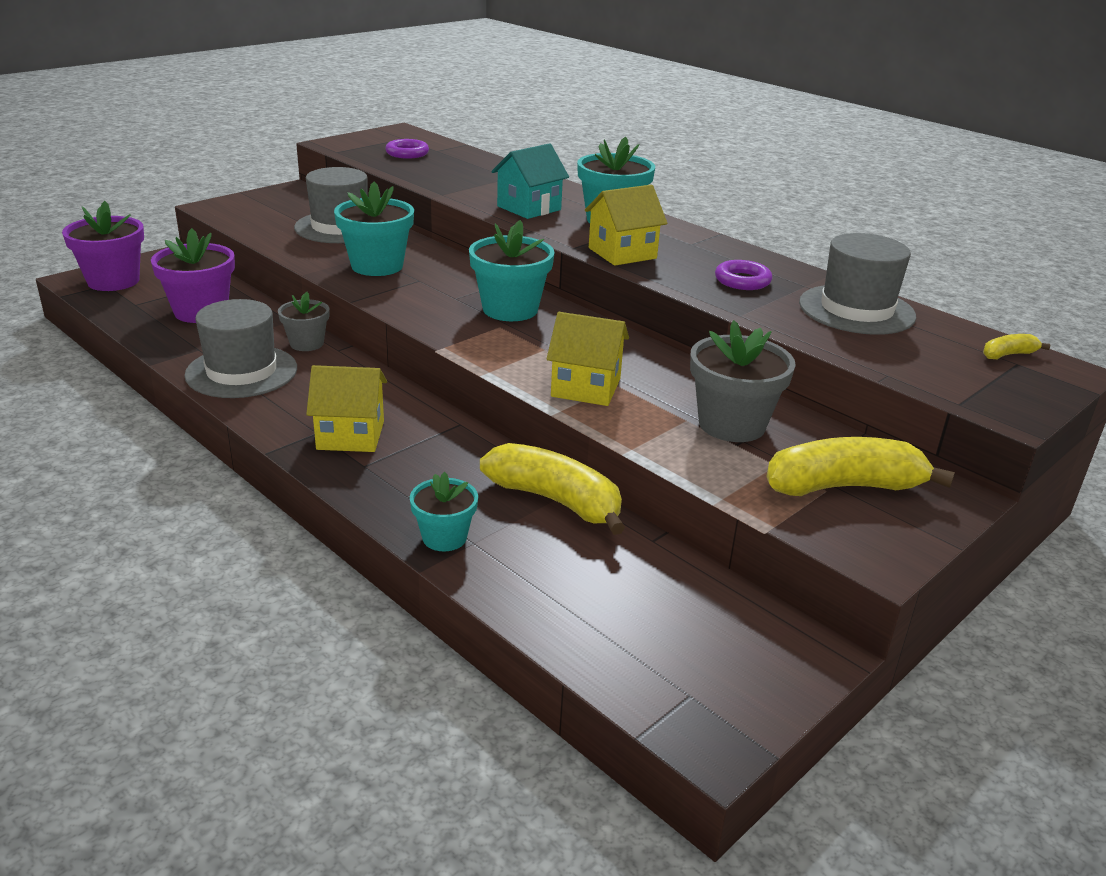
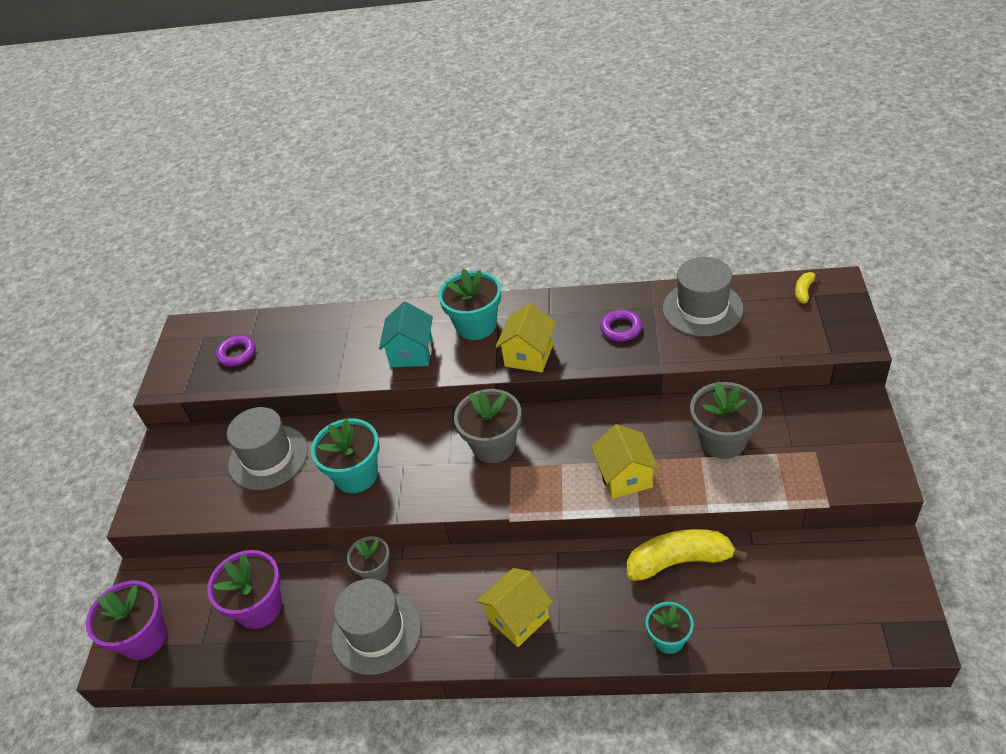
camera: 35 degrees left, 15 degrees up
(510, 309) = (494, 446): turquoise flower pot -> grey flower pot
(586, 387) = (625, 477): yellow house -> yellow house turned 75 degrees counterclockwise
(844, 486) = (818, 442): yellow banana -> none

